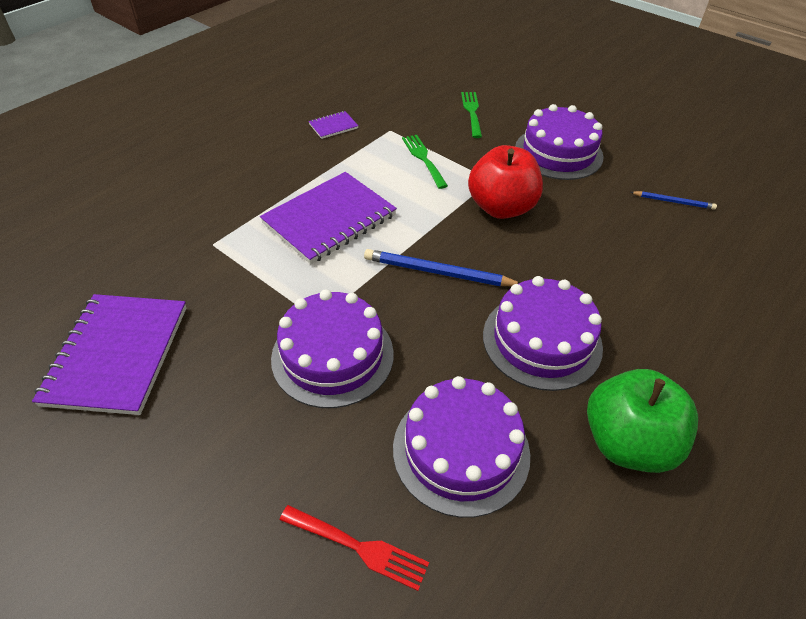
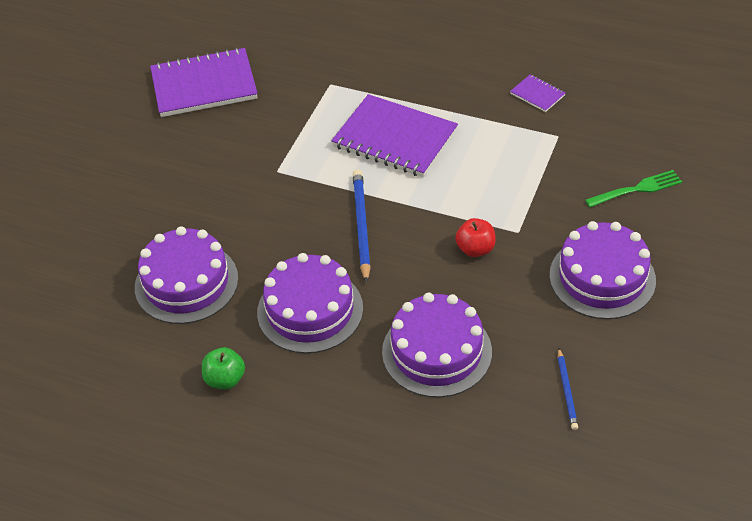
camera: 75 degrees right, 0 degrees up
(332, 355) = (244, 190): purple cake -> purple cake (437, 351)
(358, 547) = (101, 250): red fork -> none
(424, 159) = (522, 174): green fork -> none
(501, 208) = (475, 249): red apple -> red apple, size x0.53
(627, 442) = (225, 379): green apple -> green apple, size x0.53

